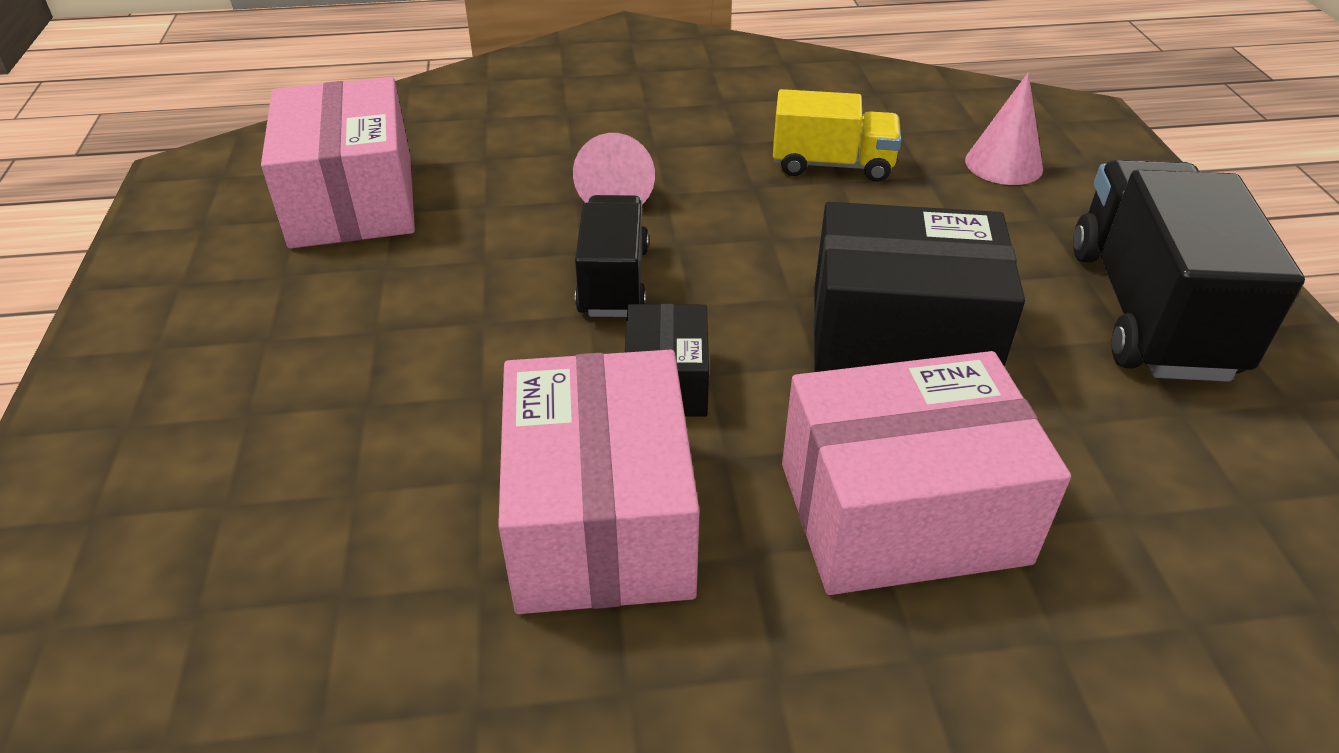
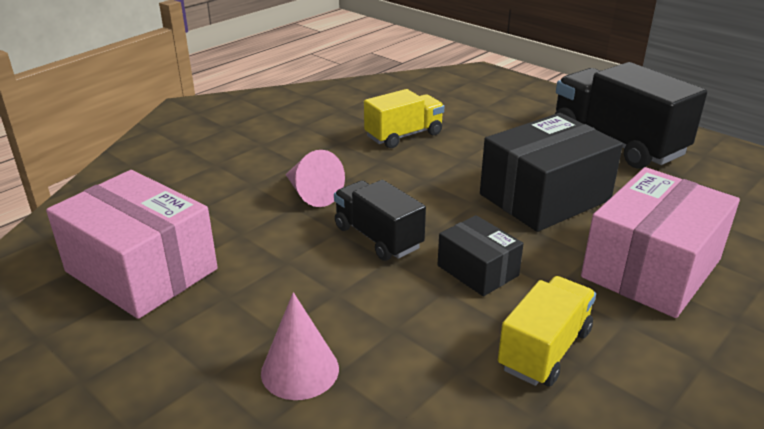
camera: 40 degrees left, 10 degrees down
(601, 520) = (544, 349): pink box -> yellow truck
(1003, 164) = (478, 106): pink cone -> pink cone (300, 370)

